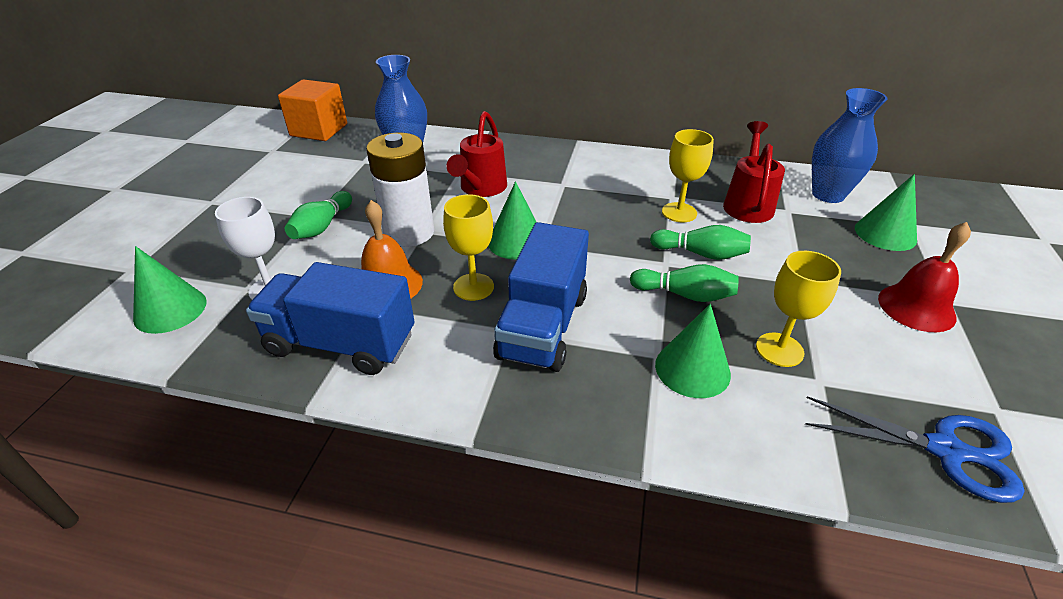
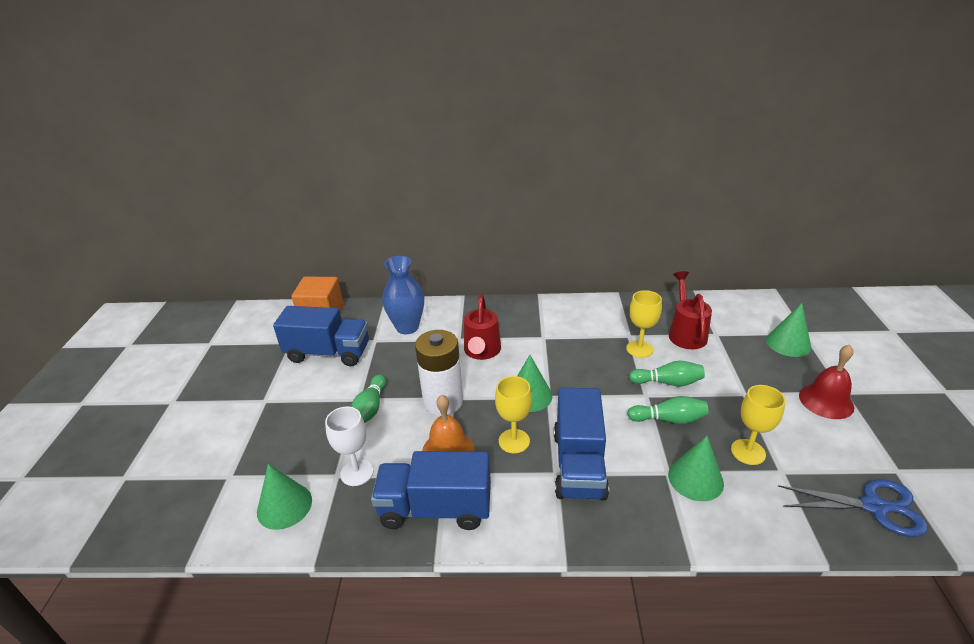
camera: 10 degrees left, 5 degrees down
(305, 166) = (328, 353): none -> blue truck
(828, 194) = (739, 316): blue vase -> none

